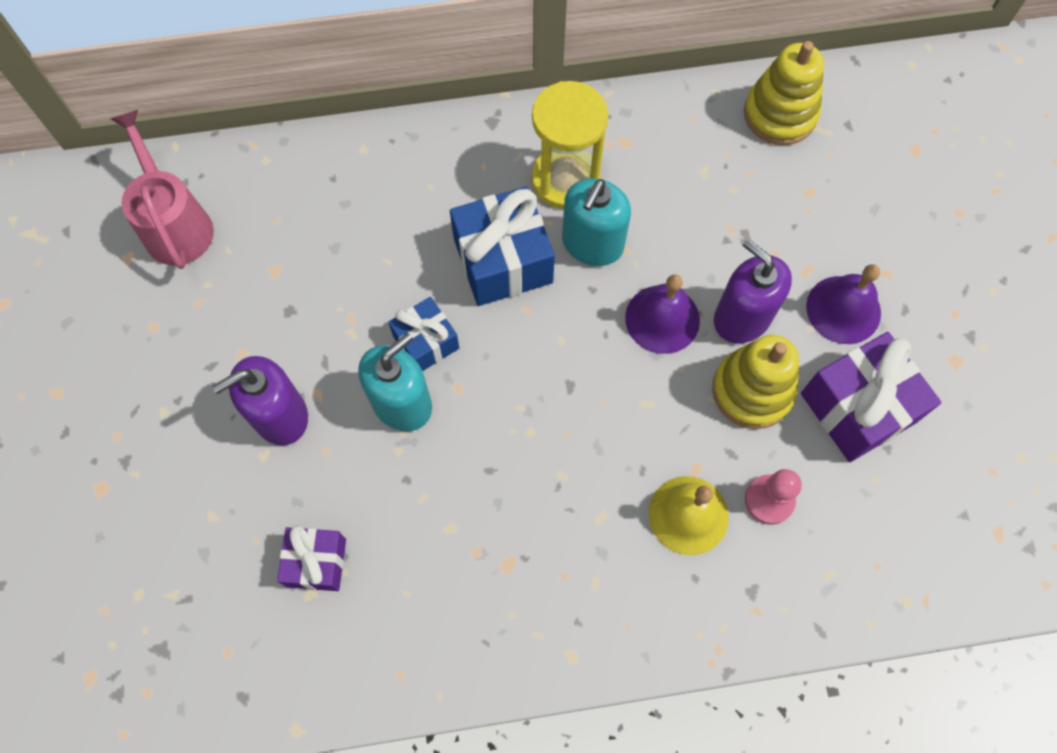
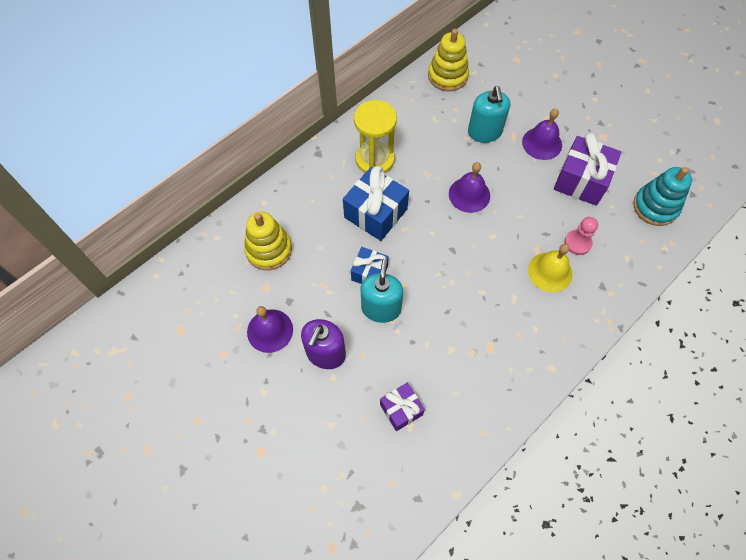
camera: 35 degrees left, 5 degrees down
(175, 223) = (193, 296): pink watering can -> none
(234, 335) = (270, 330): none -> purple bell
(592, 243) = (411, 180): turquoise soap dispenser -> turquoise soap dispenser (484, 132)
(742, 317) = (503, 172): purple soap dispenser -> none
(752, 390) = (532, 201): yellow stacking toy -> yellow stacking toy (269, 250)
(947, 527) = (655, 207): none -> turquoise stacking toy

